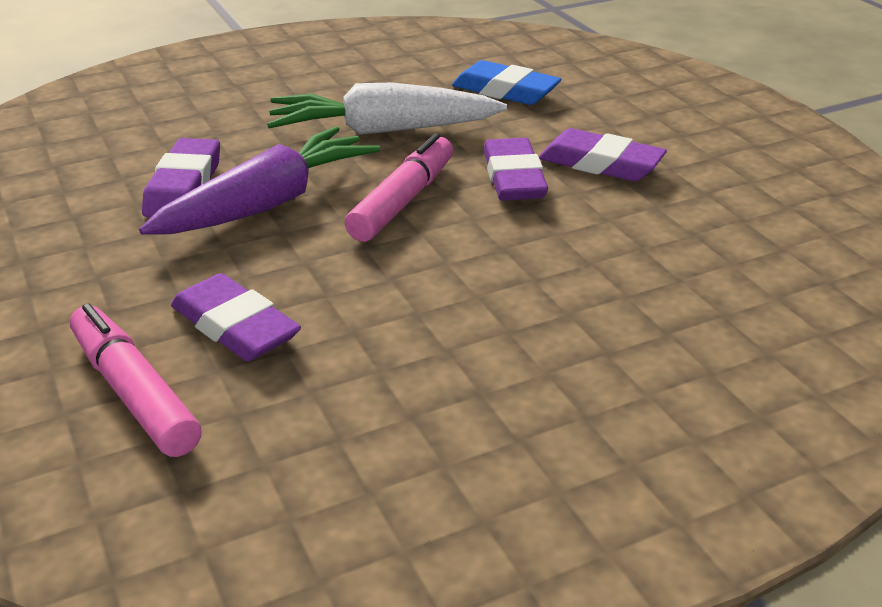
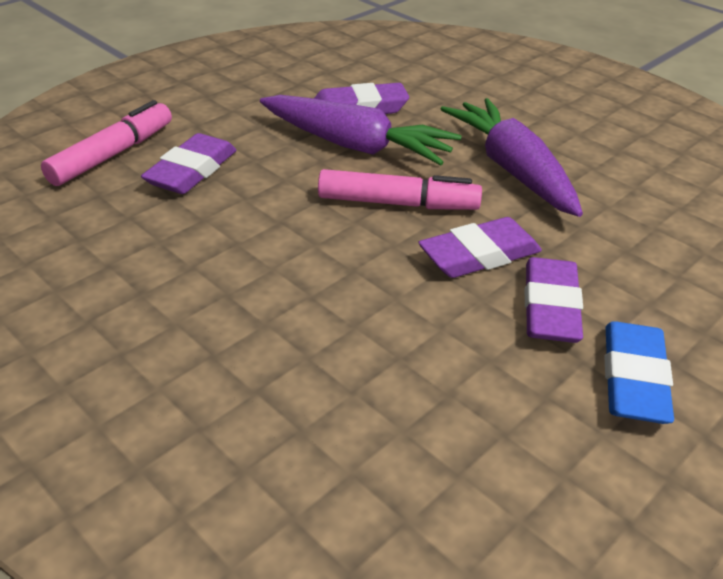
camera: 70 degrees right, 5 degrees up
(383, 130) = (512, 169): white carrot -> purple carrot
(505, 91) = (658, 221): blue eraser -> blue eraser (634, 379)

